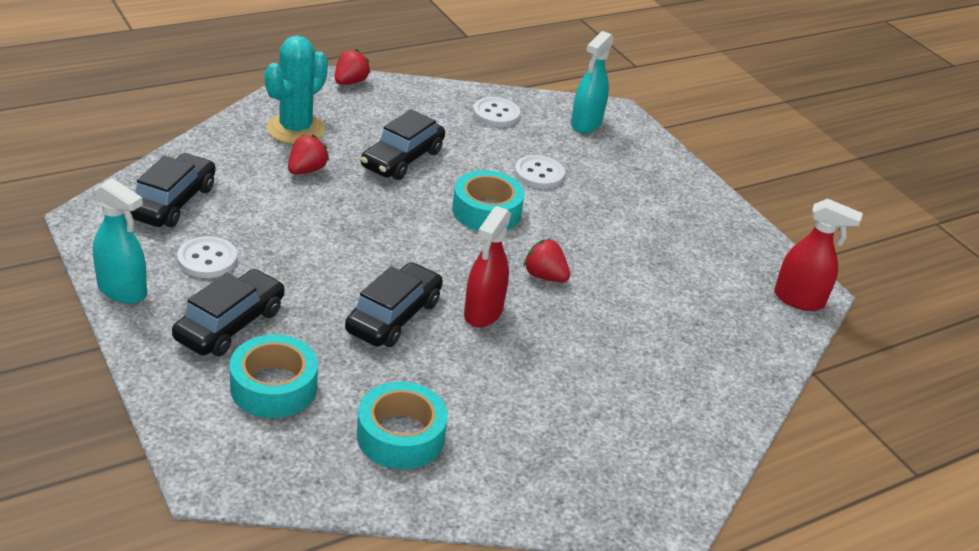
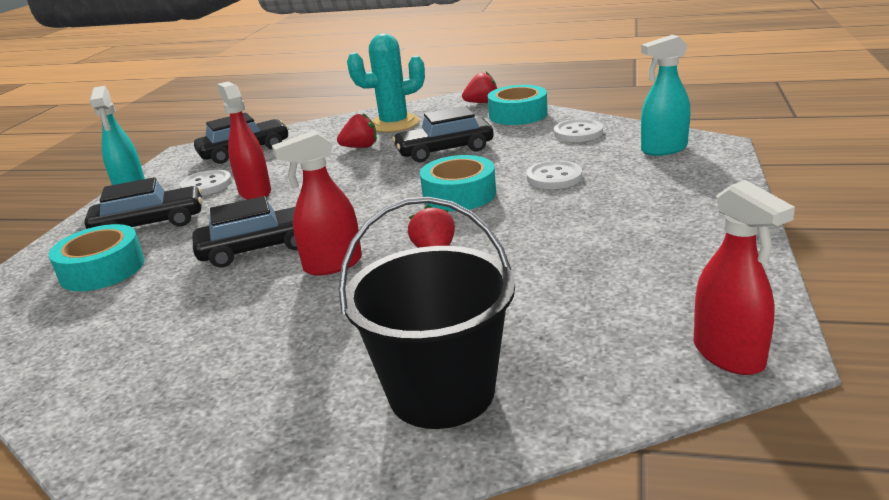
camera: 50 degrees right, 10 degrees down
(282, 255) = (255, 192): none -> red spray bottle
(400, 436) = (113, 333): turquoise tape -> turquoise tape (518, 115)
(690, 382) = (441, 392): none -> black bucket

